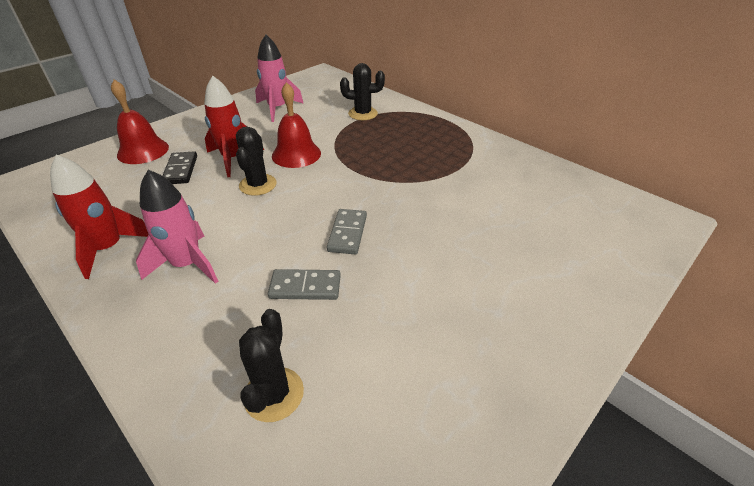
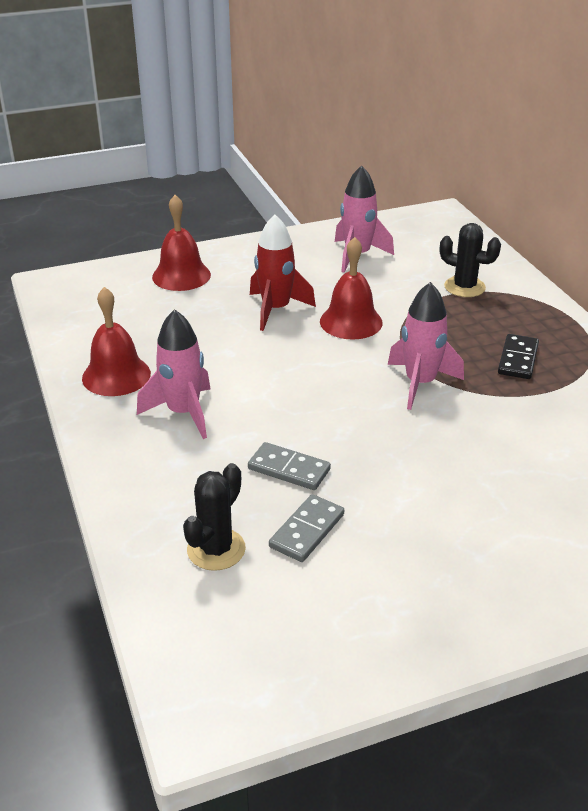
camera: 25 degrees right, 5 degrees down
(109, 248) = (116, 375): red rocket -> red bell
(181, 170) = (213, 309): black domino -> black domino (518, 359)
(258, 185) = (289, 348): black cactus -> none
(347, 233) = (361, 429): grey domino -> grey domino (307, 530)
(371, 186) = (420, 383): none -> pink rocket

